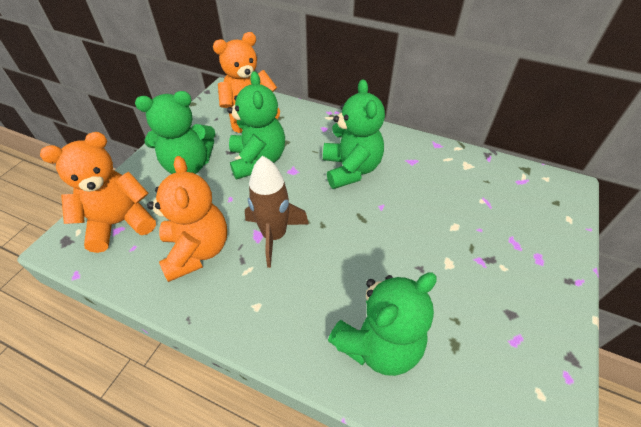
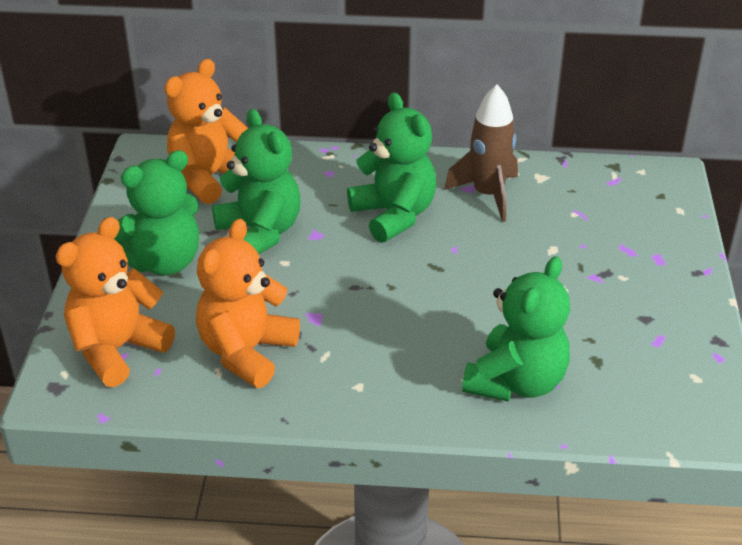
camera: 20 degrees left, 10 degrees down
(197, 251) = (246, 352): orange teddy bear -> orange teddy bear turned 120 degrees counterclockwise
(274, 235) = (337, 312): brown rocket -> brown rocket (488, 195)

